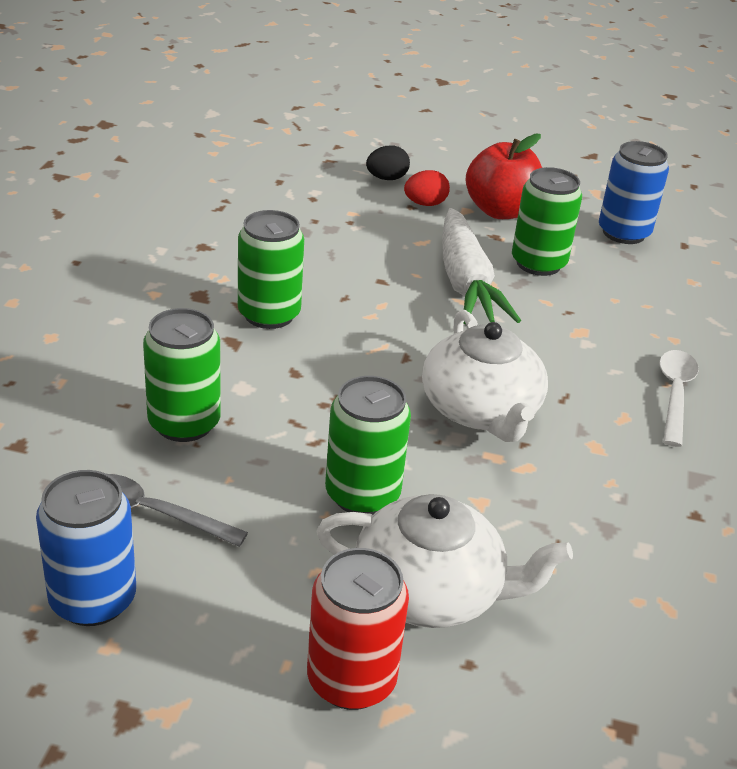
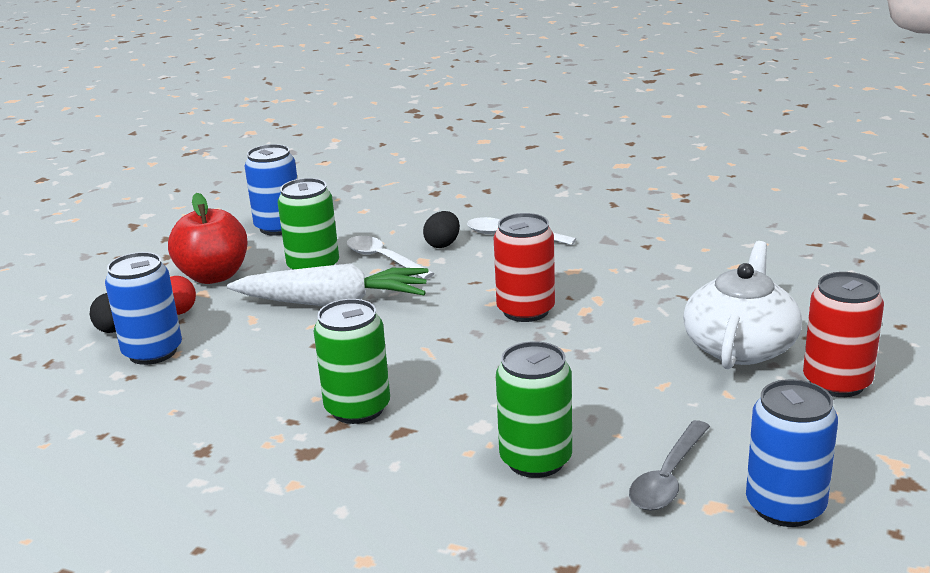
camera: 75 degrees left, 10 degrees down
(353, 202) = (153, 352): none -> blue can
(362, 494) = (634, 369): green can -> none
(480, 410) = (525, 310): white teapot -> red can
(573, 305) = (383, 259): none -> white spoon
(627, 343) = (443, 244): none -> black egg

